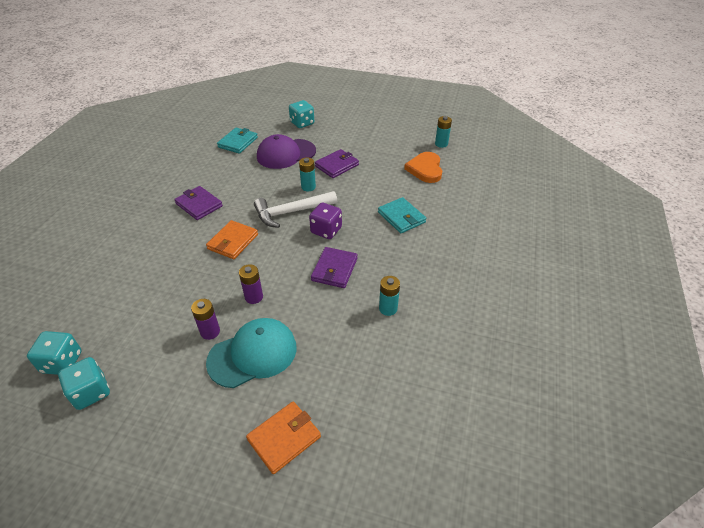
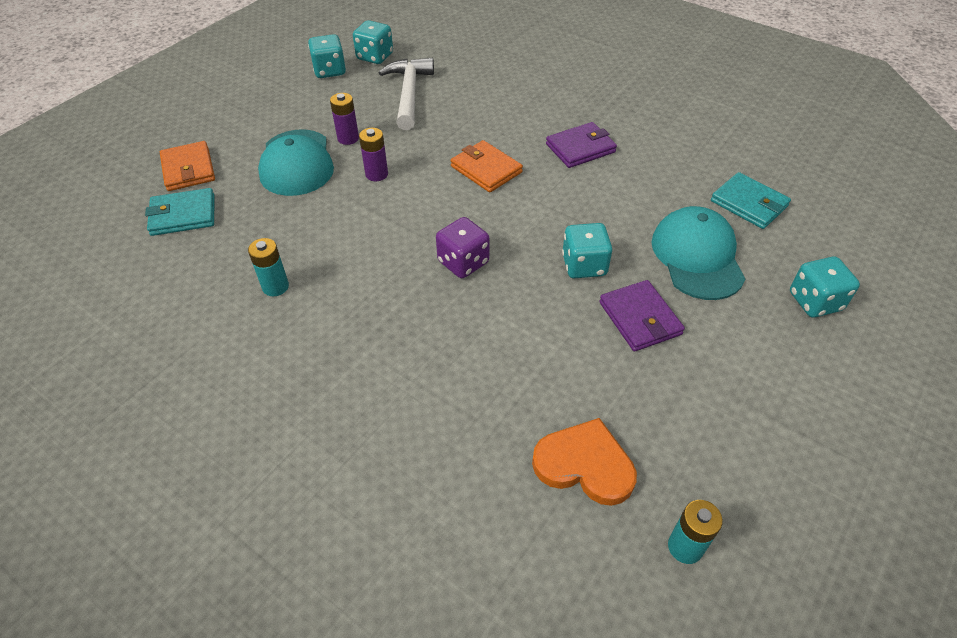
camera: 110 degrees right, 5 degrees up
(286, 154) = (697, 256): purple cap -> turquoise cap
(291, 212) = (524, 234): white hammer -> white hammer (409, 94)
(308, 187) = (584, 265): turquoise battery -> turquoise dice
(334, 269) = (378, 252): purple wallet -> none
(401, 217) = (449, 366): turquoise wallet -> turquoise wallet (183, 215)

